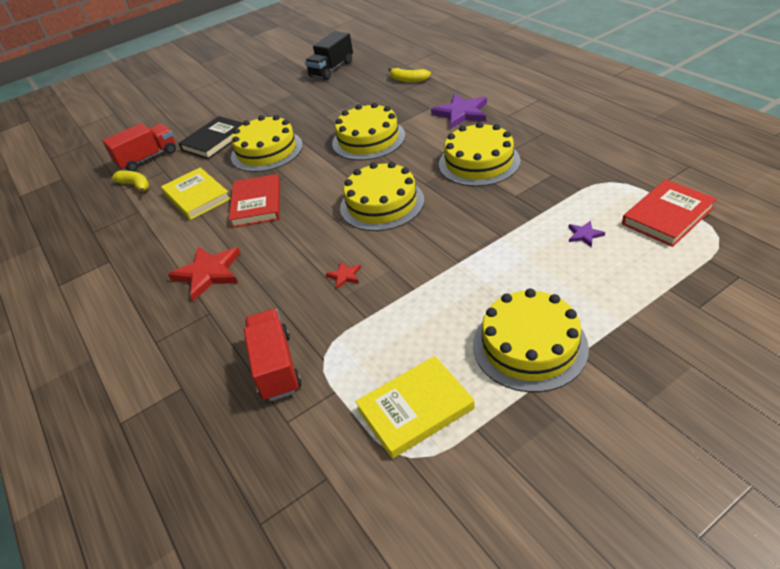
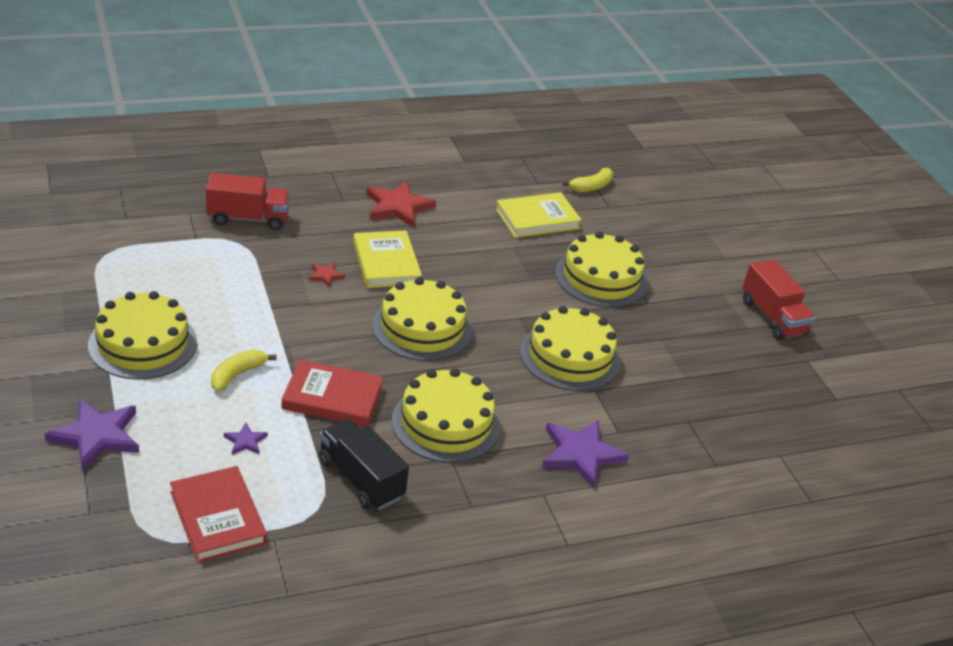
camera: 95 degrees right, 5 degrees down
(147, 158) = (646, 200): red truck -> red truck (773, 317)
(215, 140) = (655, 248): black book -> none
(257, 204) = (491, 251): red book -> red book (332, 397)
(331, 69) = (809, 380): black truck -> black truck (361, 479)
(408, 80) = (722, 441): yellow banana -> yellow banana (237, 374)
(415, 409) = (142, 268): yellow book -> yellow book (386, 263)
(665, 314) = (97, 436): none -> purple star

